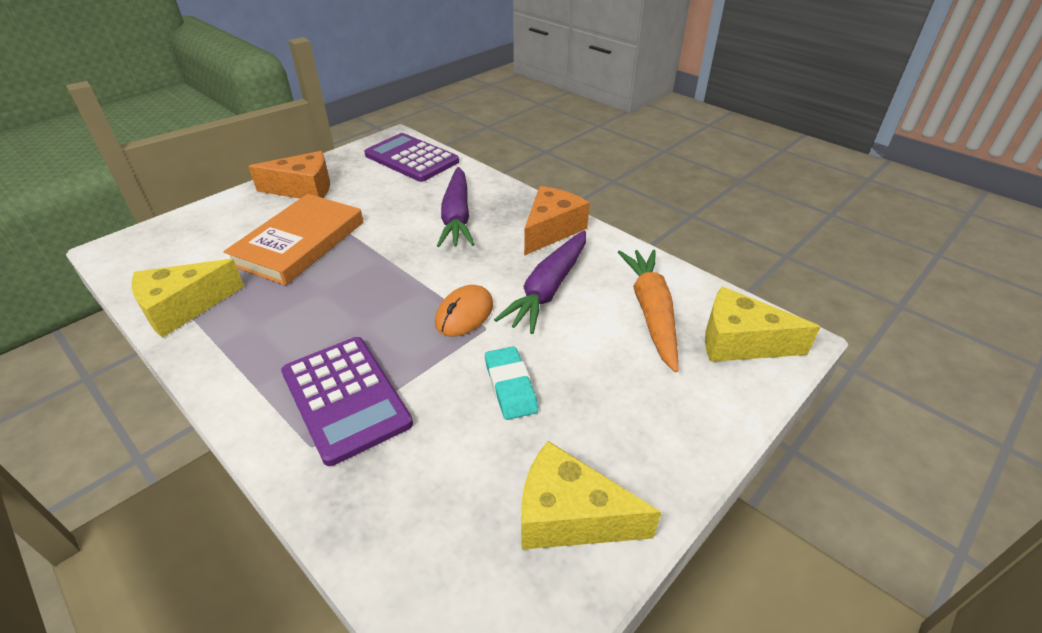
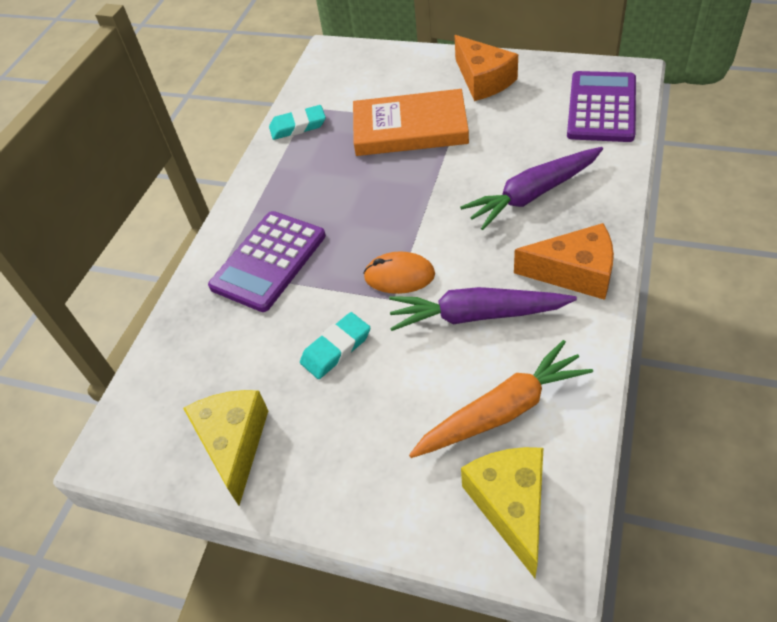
camera: 70 degrees right, 10 degrees up
(183, 308) = (298, 126): yellow cheese -> turquoise eraser

